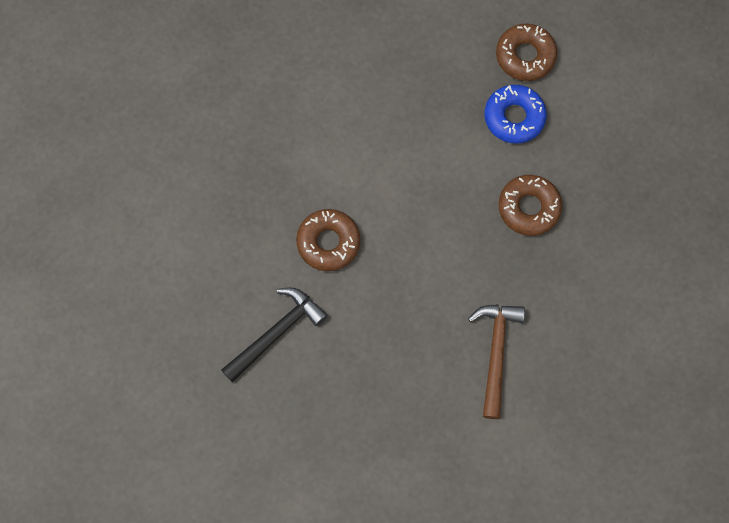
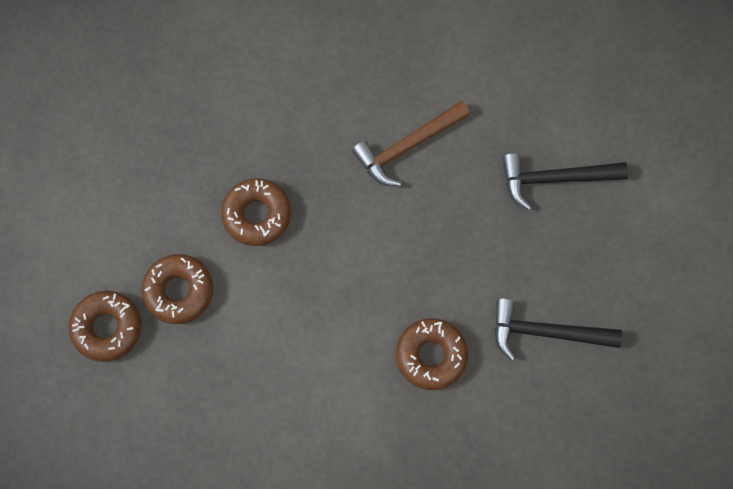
camera: 130 degrees left, 0 degrees up
(381, 439) = (555, 179): none -> black hammer
(514, 117) = (178, 291): blue donut -> brown donut

